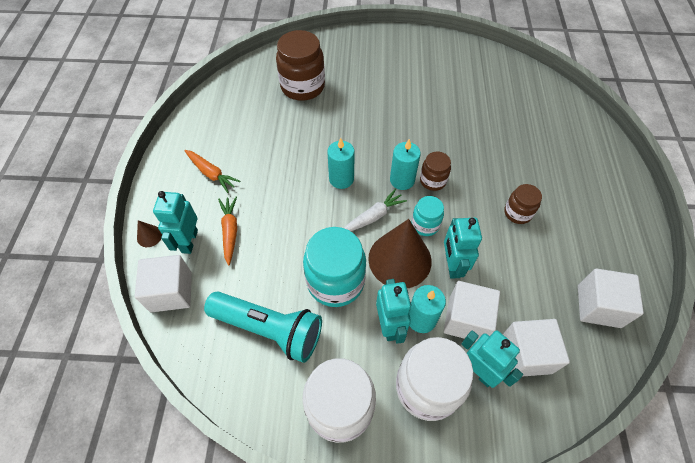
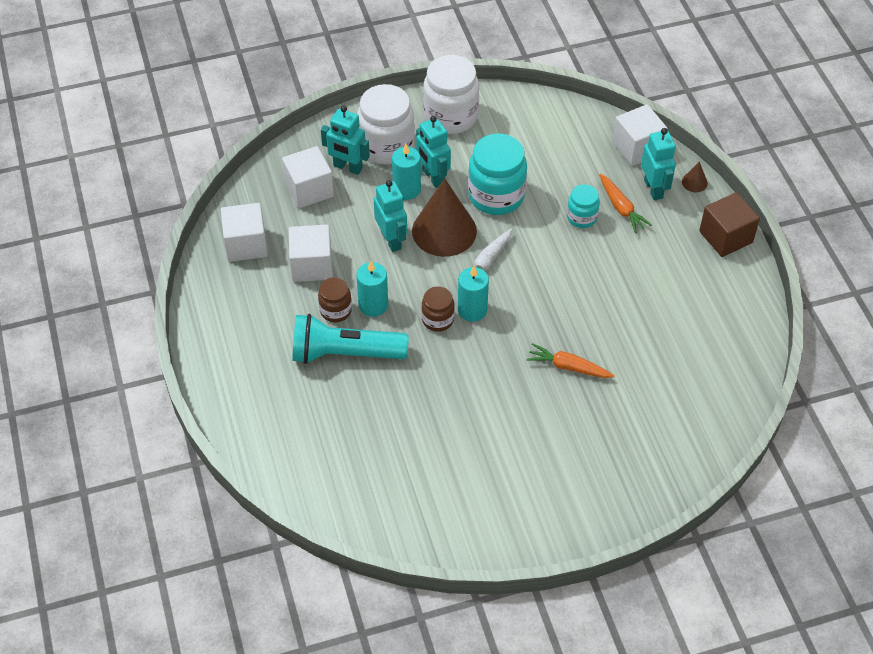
camera: 160 degrees right, 5 degrees down
(166, 178) = (725, 237): none -> brown cube
(211, 174) = (682, 256): orange carrot -> orange carrot (568, 367)
(269, 329) = (534, 146): turquoise flashlight -> turquoise flashlight (344, 353)
(302, 87) = (652, 398): brown jar -> none
(341, 179) = (539, 291): turquoise candle -> turquoise candle (373, 305)
(425, 225) = (430, 270): turquoise jar -> turquoise jar (582, 217)
(466, 319) = (366, 200): white cube -> white cube (312, 265)

